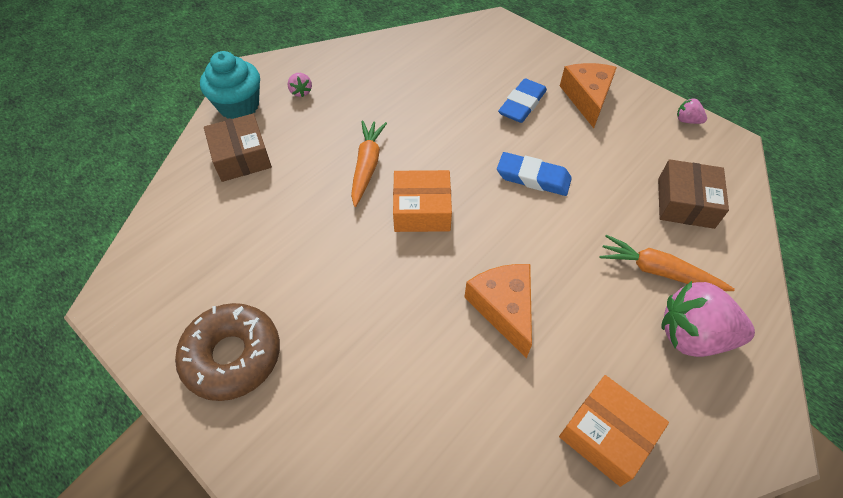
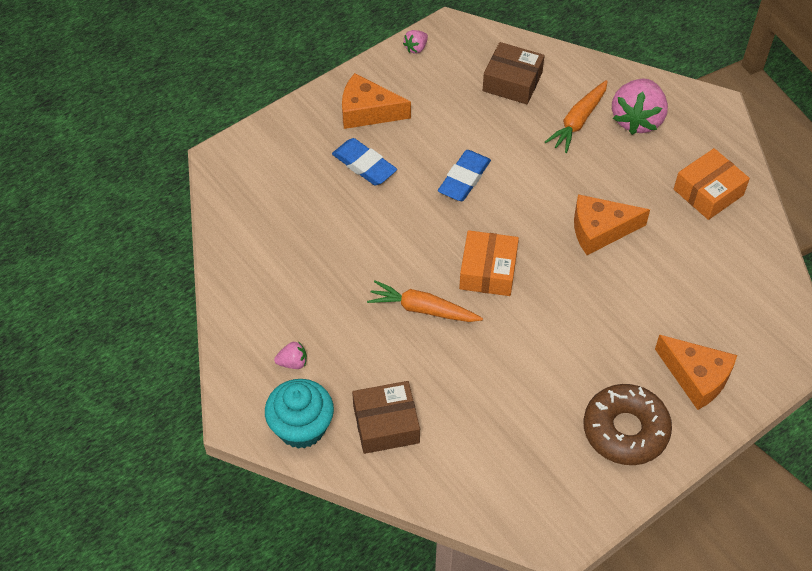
camera: 80 degrees left, 0 degrees up
(307, 433) = (696, 377): none -> orange cheese

